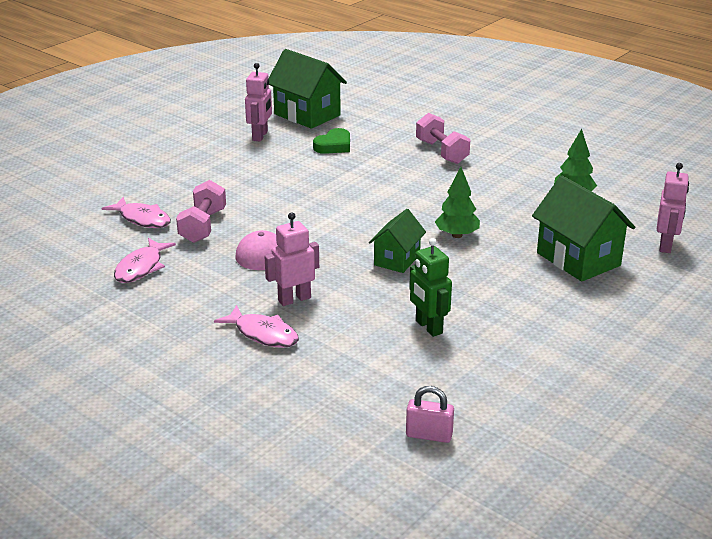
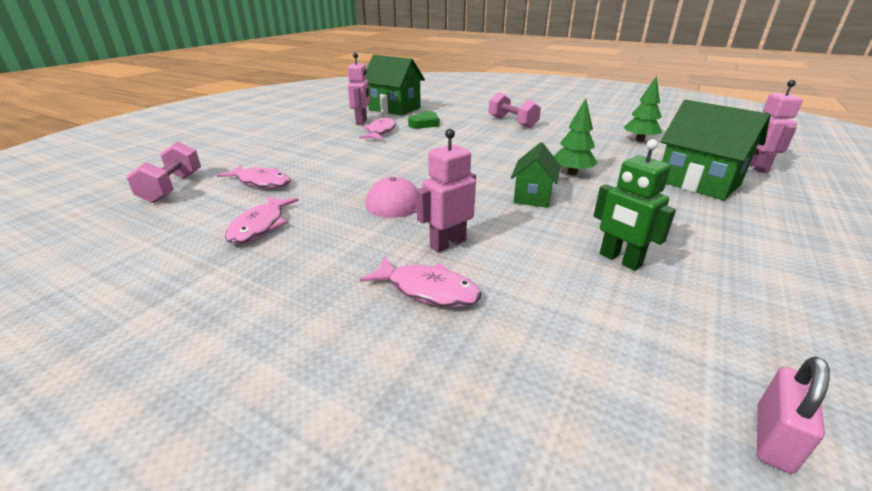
camera: 10 degrees left, 0 degrees up
(203, 226) = (325, 183): pink dumbbell -> pink dumbbell (172, 188)
(277, 156) = (380, 131): none -> pink fish
(429, 435) = (773, 438): pink padlock -> pink padlock turned 60 degrees counterclockwise

